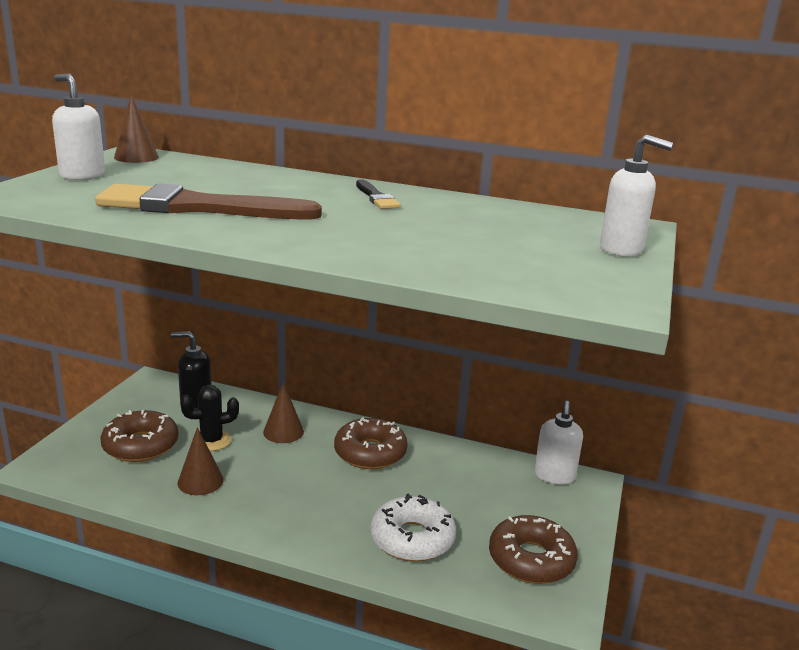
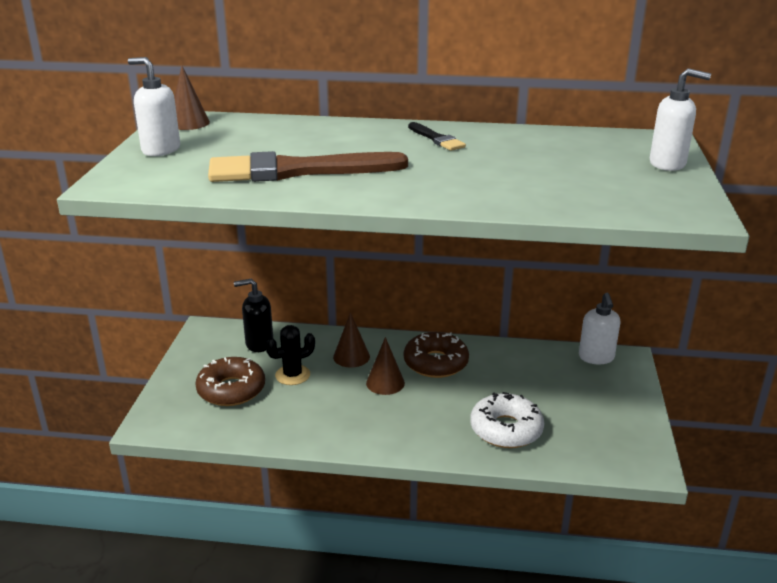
camera: 10 degrees left, 5 degrees up
(200, 481) = (303, 412): brown cone -> brown cone (385, 383)
(531, 559) = (607, 429): brown donut -> none

